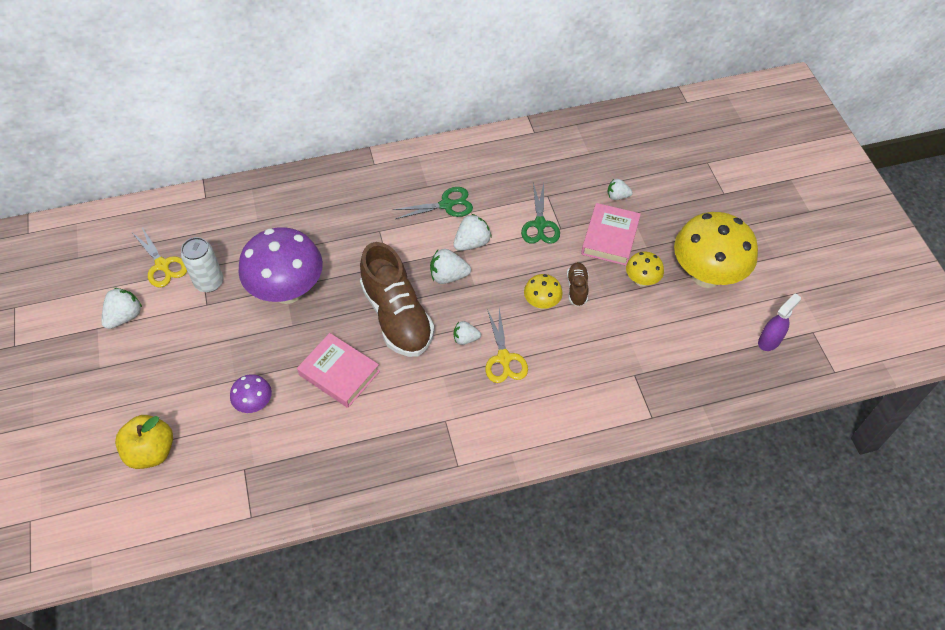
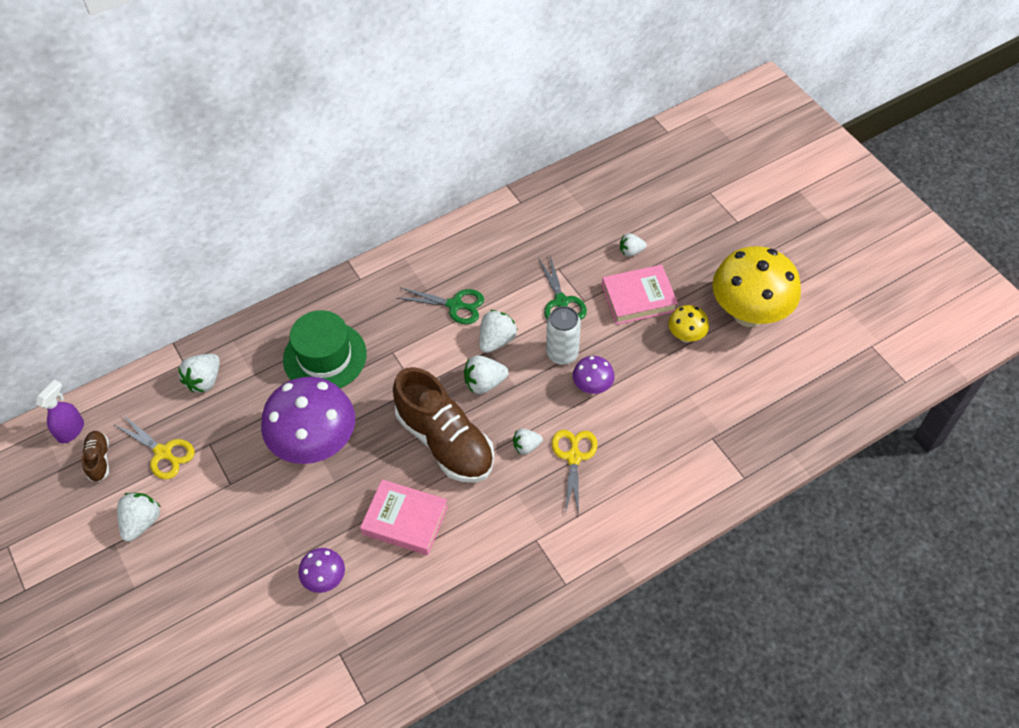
camera: 15 degrees left, 0 degrees up
(151, 451) = (229, 664): yellow apple -> none
(209, 282) = (224, 458): white can -> white can (562, 353)
(217, 215) = (204, 380): none -> white strawberry
(321, 220) = (325, 356): none -> green hat
(446, 205) = (455, 305): green scissors -> green scissors turned 45 degrees clockwise
(504, 358) = (574, 457): yellow scissors -> yellow scissors turned 150 degrees counterclockwise
(541, 303) = (592, 387): yellow mushroom -> purple mushroom
(577, 288) = (623, 361): brown shoe -> brown shoe (99, 460)
(610, 238) = (638, 298): pink book -> pink book turned 75 degrees clockwise
(769, 340) = (833, 366): purple spray bottle -> purple spray bottle (71, 430)

